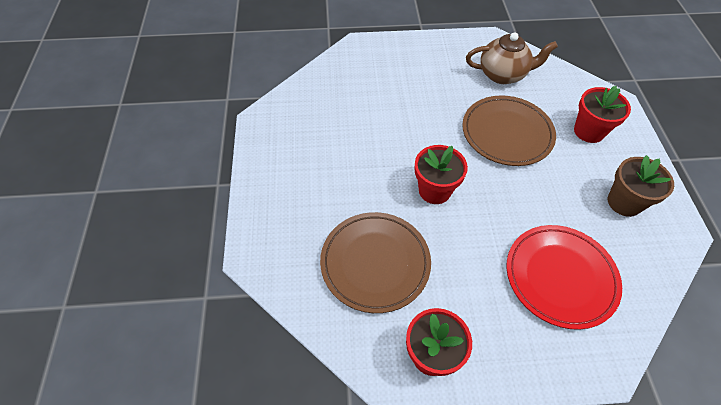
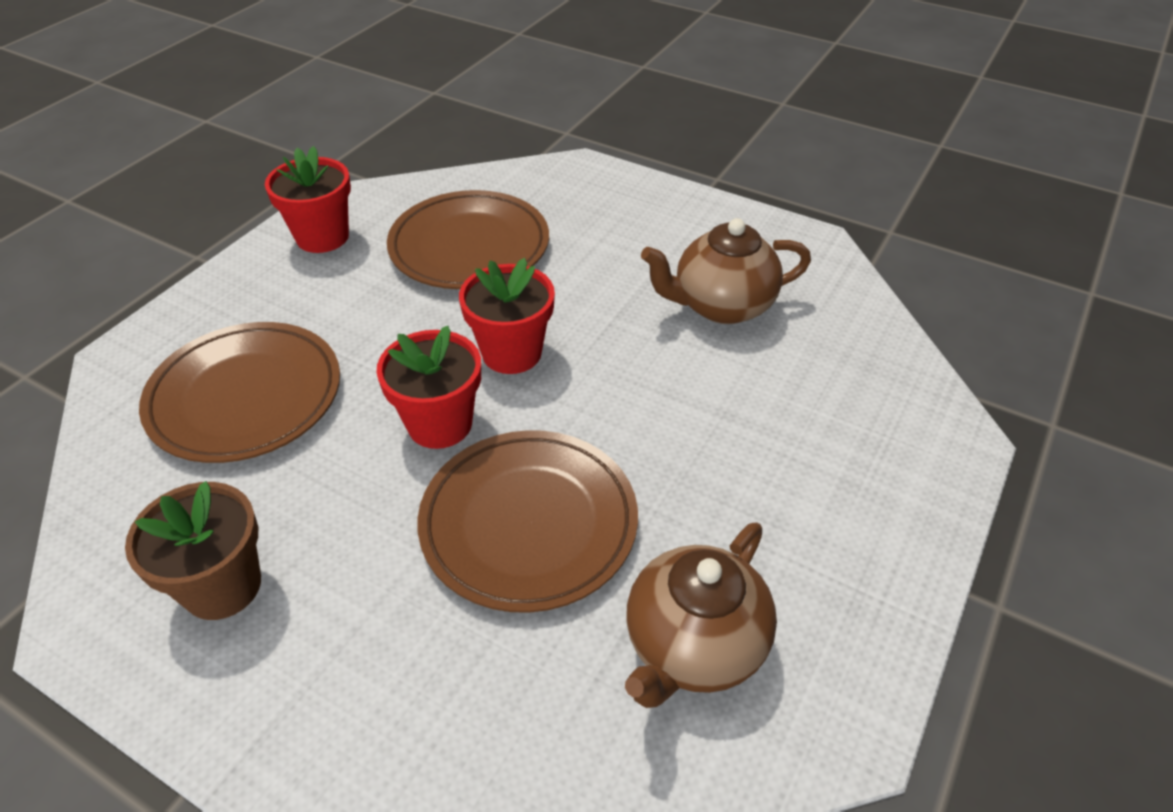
camera: 125 degrees right, 10 degrees down
(337, 133) = (721, 306): none -> brown teapot
(560, 277) = (245, 397): red plate -> brown plate
(589, 131) = (399, 682): red flower pot -> red flower pot (440, 424)

